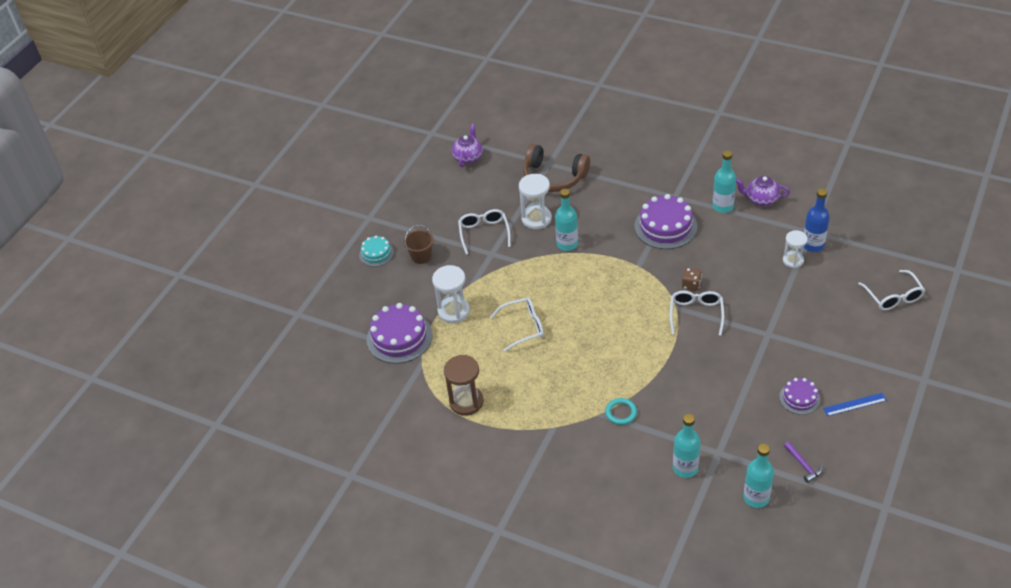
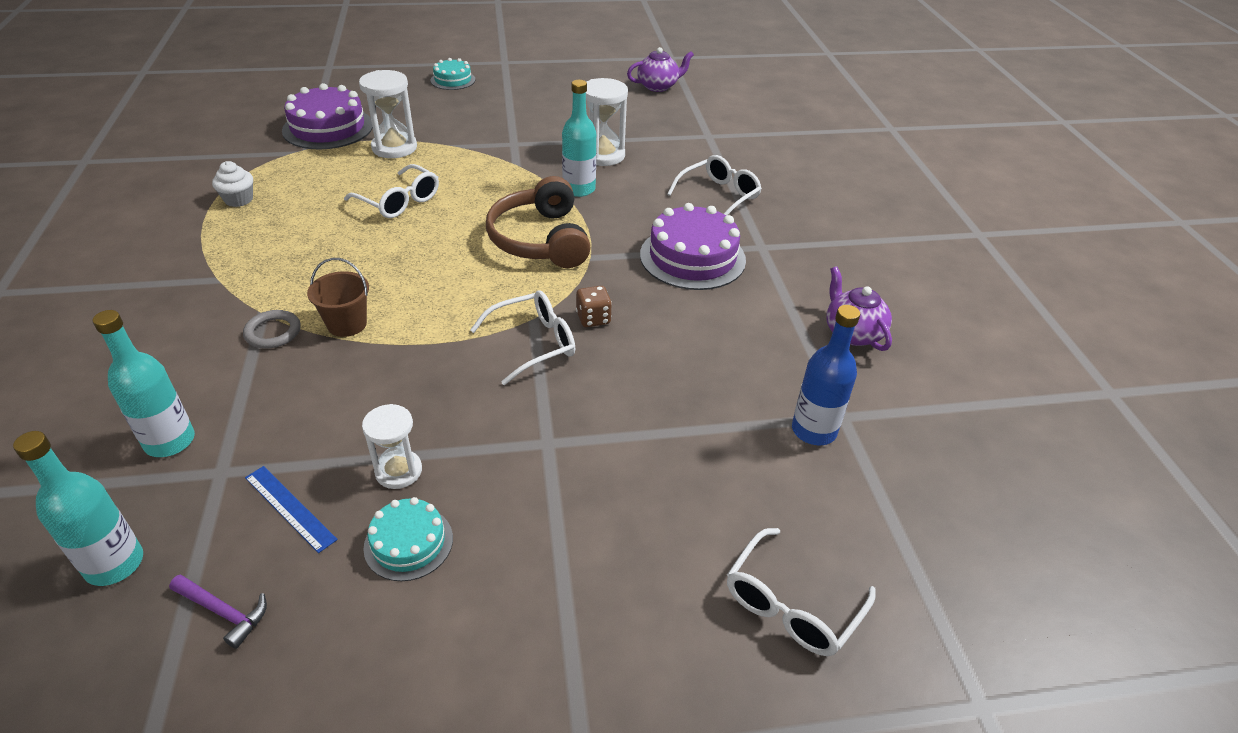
camera: 50 degrees right, 5 degrees down
(421, 256) = (470, 104): brown bucket -> brown bucket (347, 324)
(466, 402) = (239, 199): brown hourglass -> white cupcake
(484, 233) = (544, 129): white glasses -> white glasses (719, 196)
(554, 177) = (688, 146): brown headphones -> brown headphones (540, 240)
(621, 413) = (273, 332): turquoise ring -> grey ring
(722, 206) = (791, 298): turquoise bottle -> none
(793, 260) = (751, 416): white hourglass -> white hourglass (398, 471)
(799, 398) = (408, 543): purple cake -> turquoise cake
(803, 465) = (224, 612): purple hammer -> purple hammer turned 90 degrees counterclockwise
(854, 404) = (435, 644): blue ruler -> blue ruler (290, 508)

